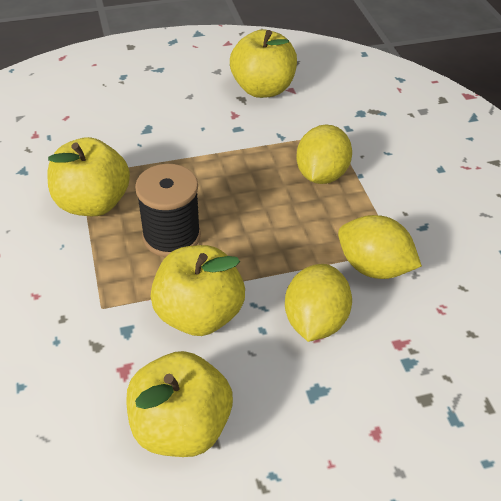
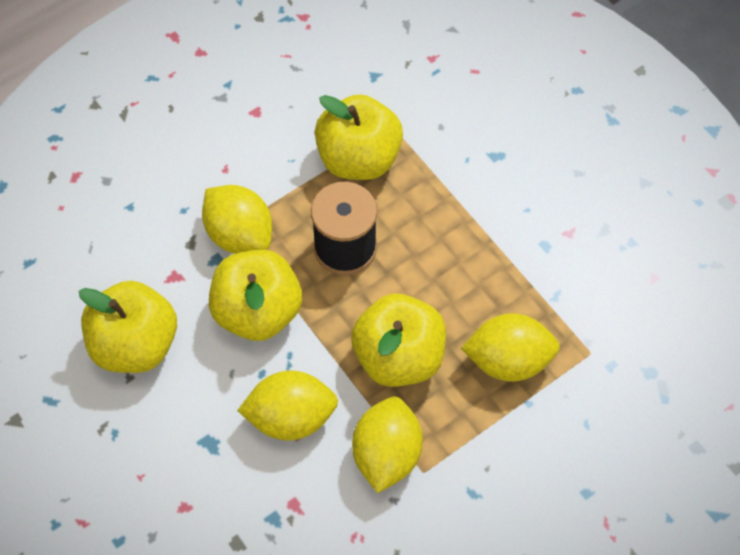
camera: 70 degrees right, 15 degrees up
(112, 304) = (239, 234): none -> yellow lemon
(262, 89) = (636, 245): yellow apple -> yellow apple (398, 356)

